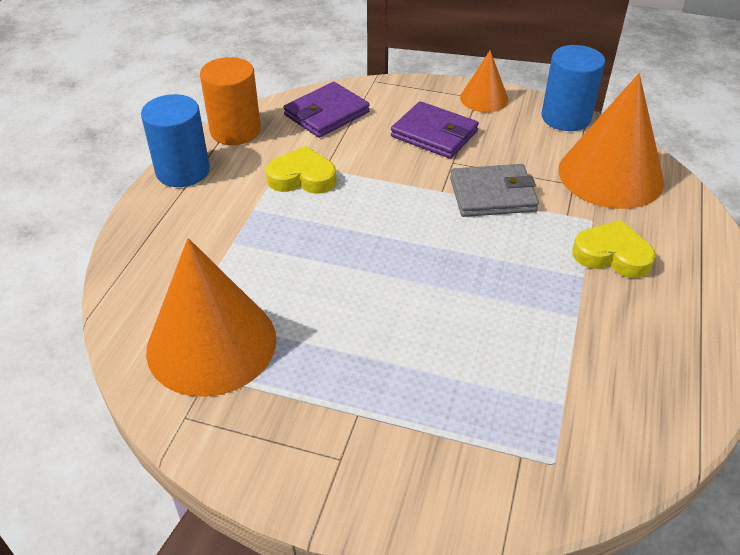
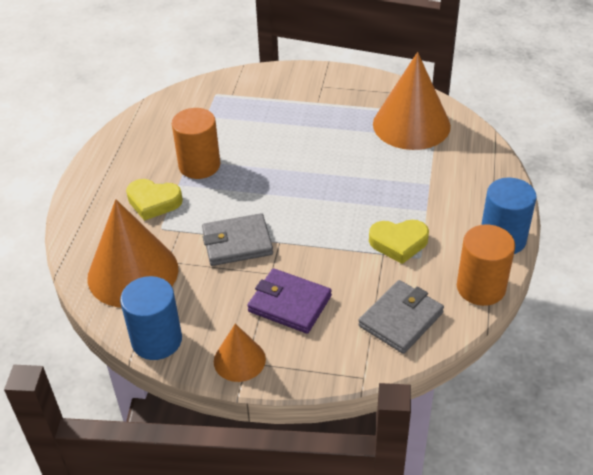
camera: 175 degrees right, 0 degrees up
(326, 114) = (401, 319): purple wallet -> grey wallet
(558, 305) = (199, 165): none -> orange cylinder

